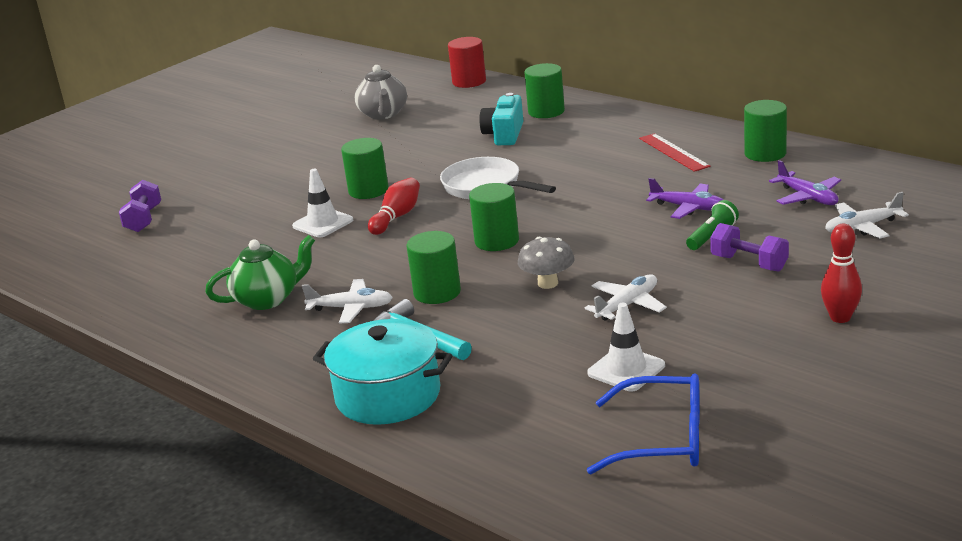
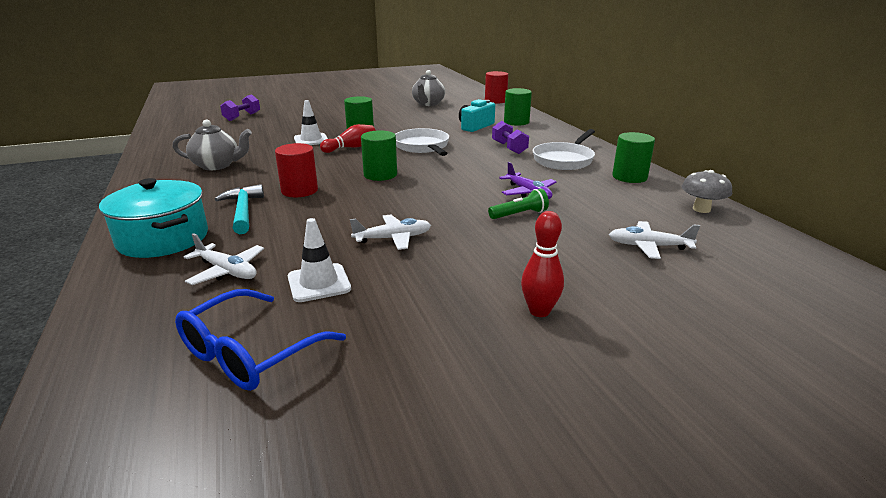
camera: 25 degrees right, 0 degrees up
(268, 299) = (217, 165): green teapot -> grey teapot
(351, 308) = (243, 183): white plane -> white plane (227, 271)
(437, 292) = (299, 190): green cylinder -> red cylinder
(548, 283) = (367, 207): grey mushroom -> grey mushroom (701, 209)
(663, 439) = (249, 353): blue glasses -> blue glasses turned 90 degrees clockwise
(673, 152) = (564, 160): red ruler -> white pan
(749, 263) = (520, 241): purple dumbbell -> purple dumbbell (509, 148)
(808, 197) = (627, 212): purple plane -> none

